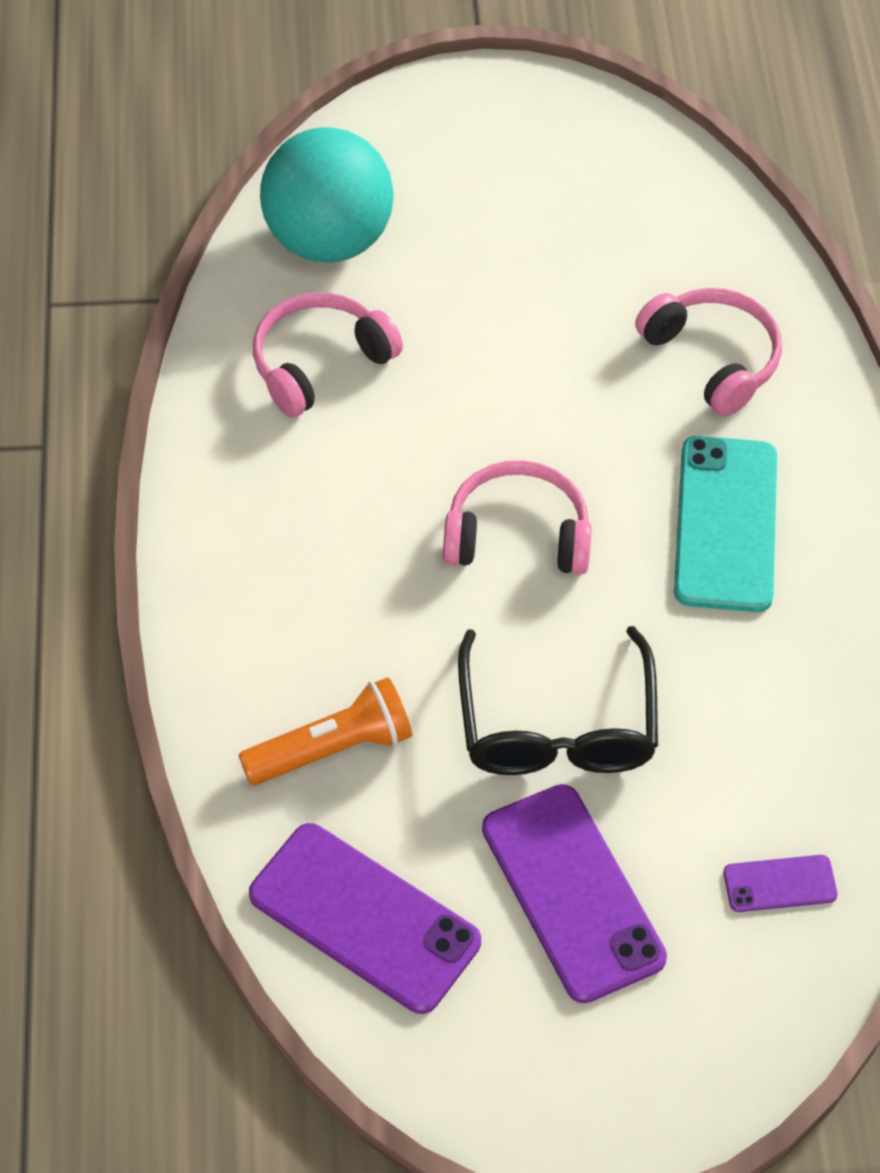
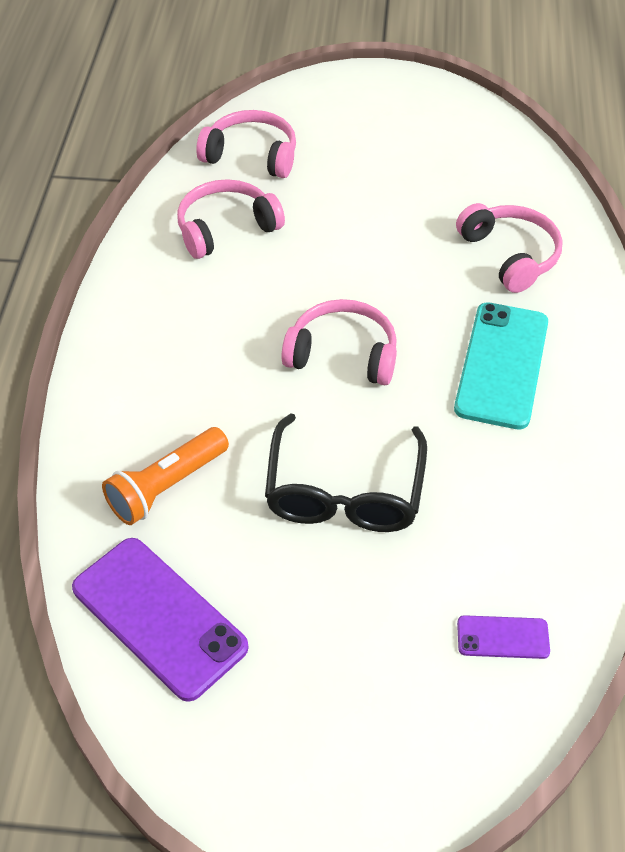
camera: 10 degrees right, 5 degrees down
(328, 239) = (251, 155): turquoise ball -> pink headphones
(332, 749) = (167, 486): orange flashlight -> orange flashlight turned 150 degrees clockwise
(572, 893) = (330, 620): purple phone -> none

